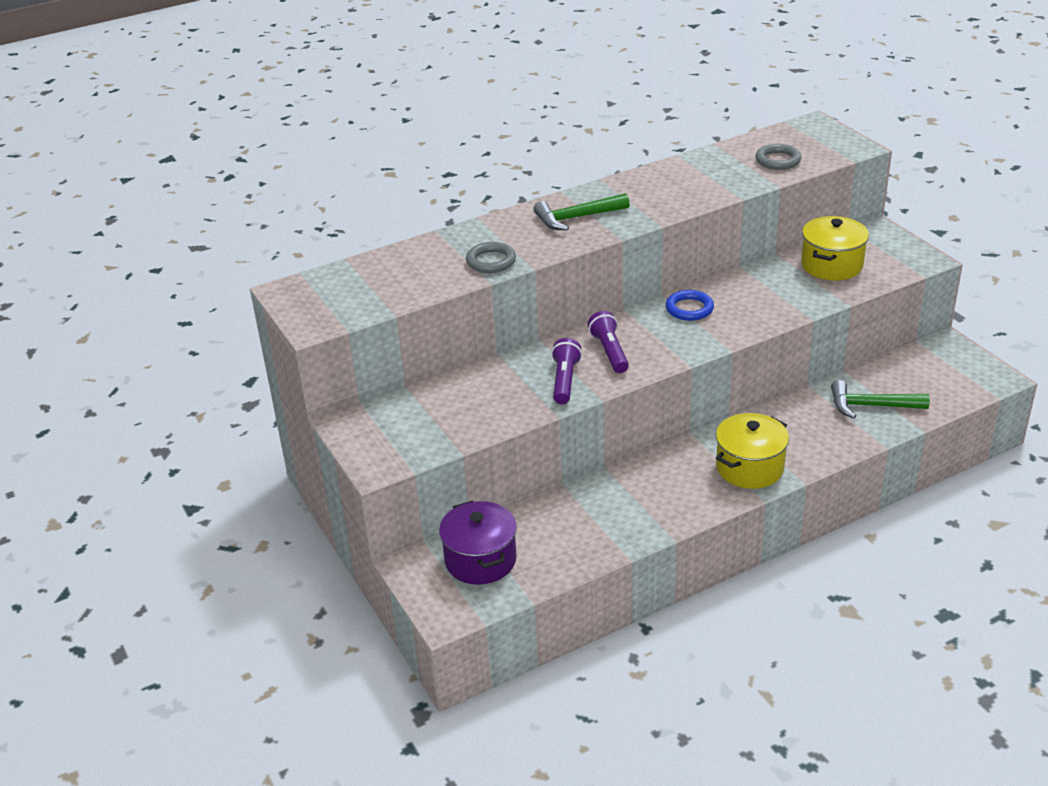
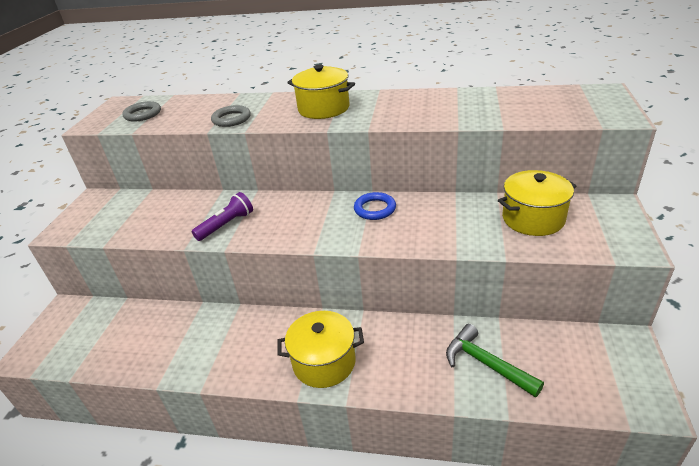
camera: 40 degrees right, 0 degrees up
(480, 560) = (93, 328): purple pot -> none
(576, 218) = (323, 108): green hammer -> yellow pot
(609, 352) = (280, 217): purple flashlight -> none
(778, 160) = (531, 109): grey ring -> grey ring (143, 114)

